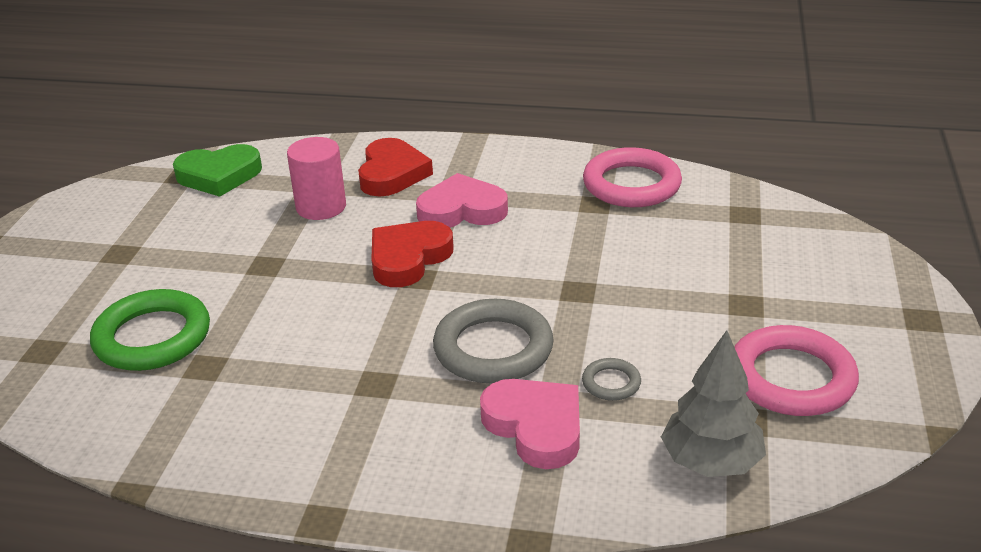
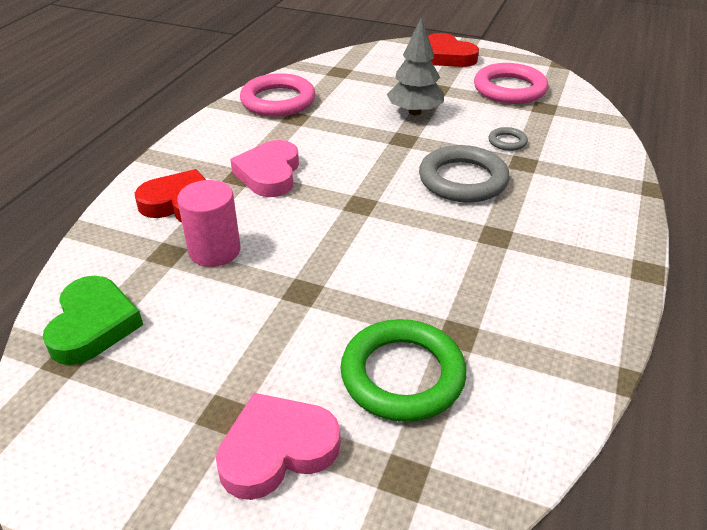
camera: 80 degrees left, 5 degrees up
(408, 258) = (330, 206): red heart -> red heart (447, 56)
(535, 427) = (548, 173): pink heart -> pink heart (277, 449)
(711, 461) = (579, 123): grey tree -> grey tree (414, 112)

